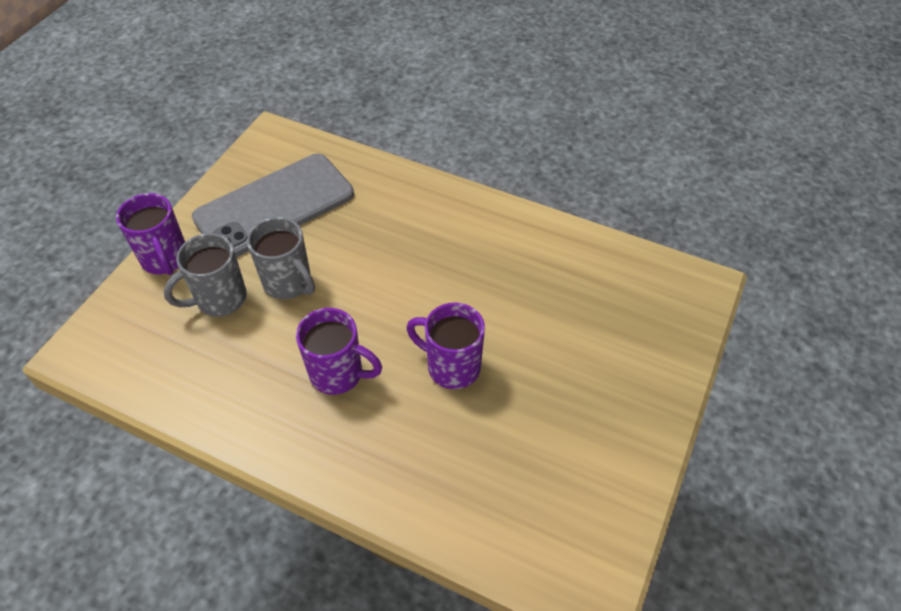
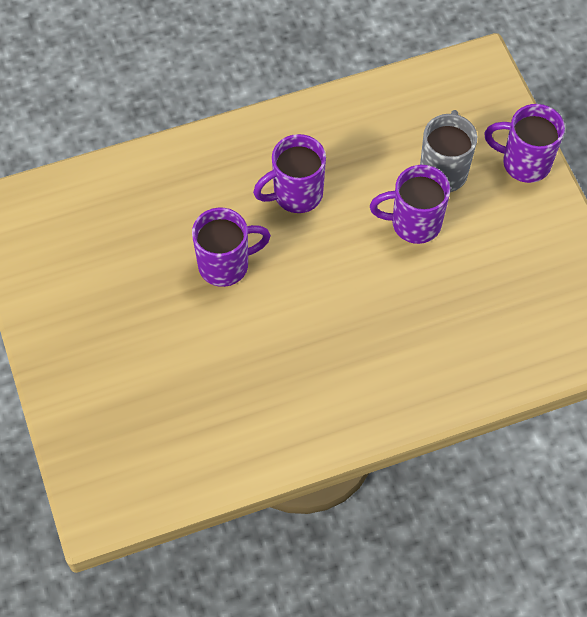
camera: 135 degrees right, 10 degrees up
(274, 206) = (514, 272): grey phone -> none
(289, 283) = (413, 223): grey mug -> purple mug

